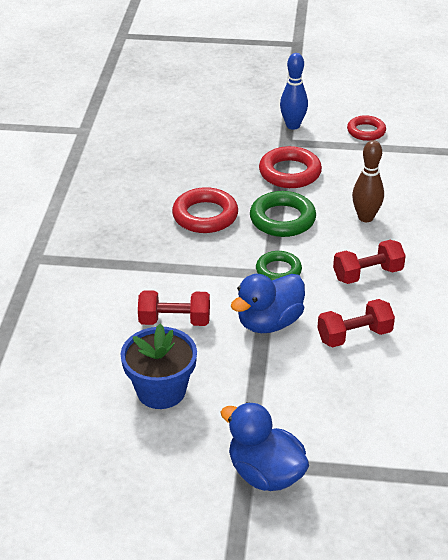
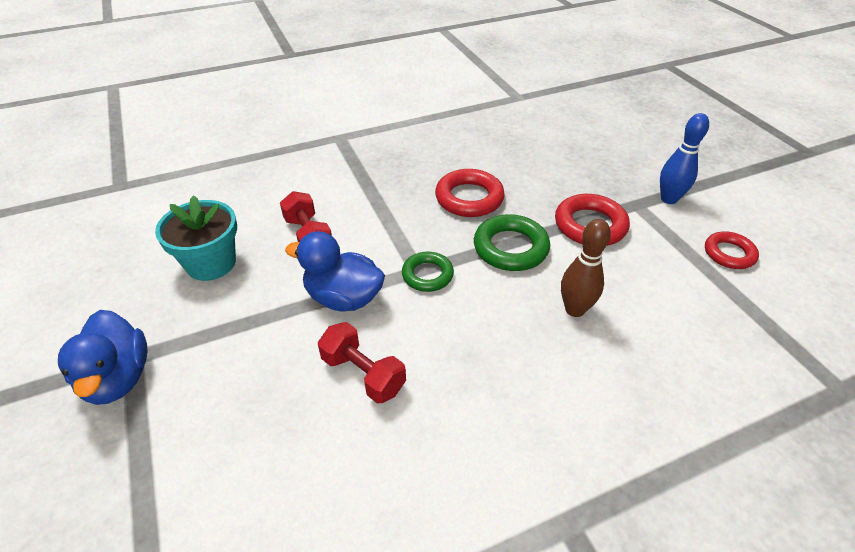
camera: 60 degrees right, 5 degrees up
(161, 390) = (211, 263): blue flower pot -> turquoise flower pot
(265, 473) = (118, 378): blue duck -> blue duck turned 150 degrees clockwise
(367, 274) = (476, 347): red dumbbell -> none

